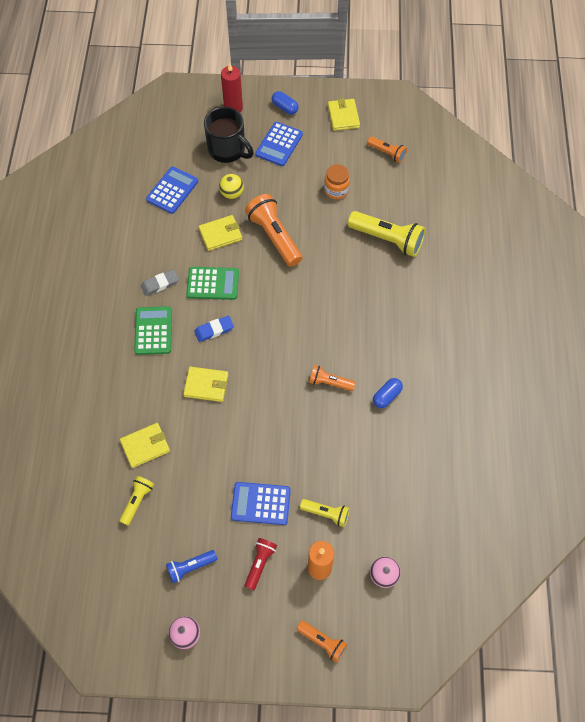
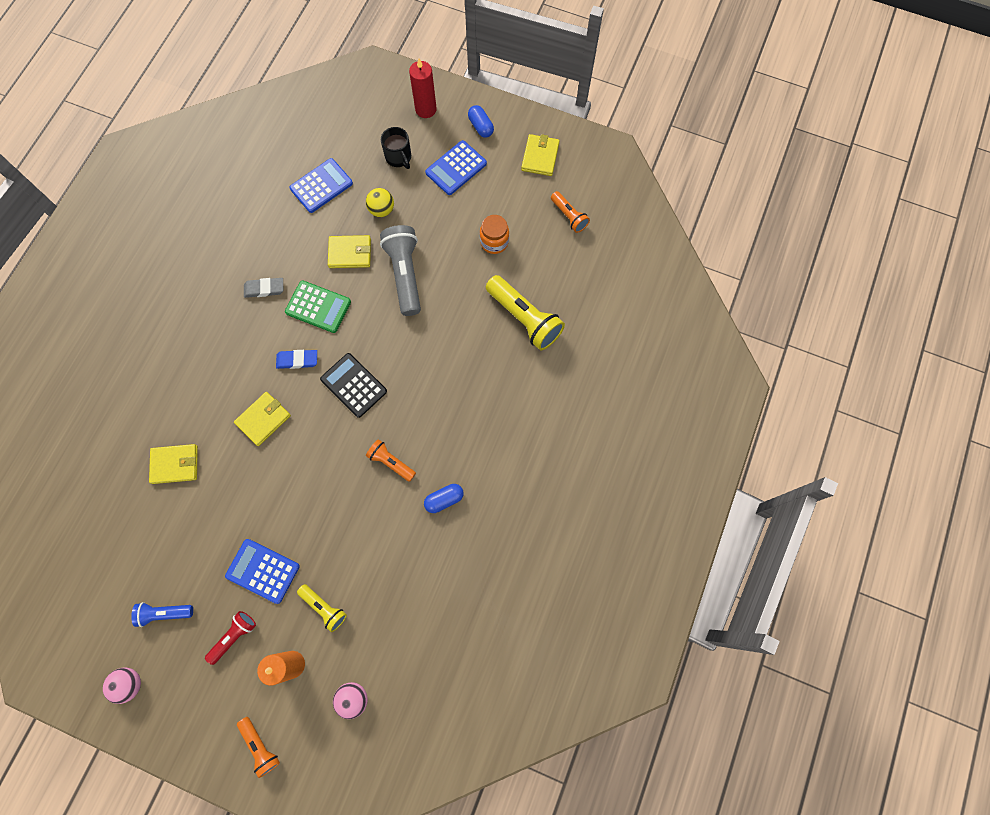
camera: 20 degrees right, 10 degrees up
(137, 501) = (142, 521): yellow flashlight -> none
(153, 331) = (236, 339): green calculator -> none
(206, 385) = (263, 419): yellow wallet -> yellow wallet turned 75 degrees counterclockwise
(228, 150) = (399, 157): black mug -> black mug, size x0.62
(271, 334) = (354, 385): none -> black calculator
(274, 236) = (405, 274): orange flashlight -> grey flashlight

